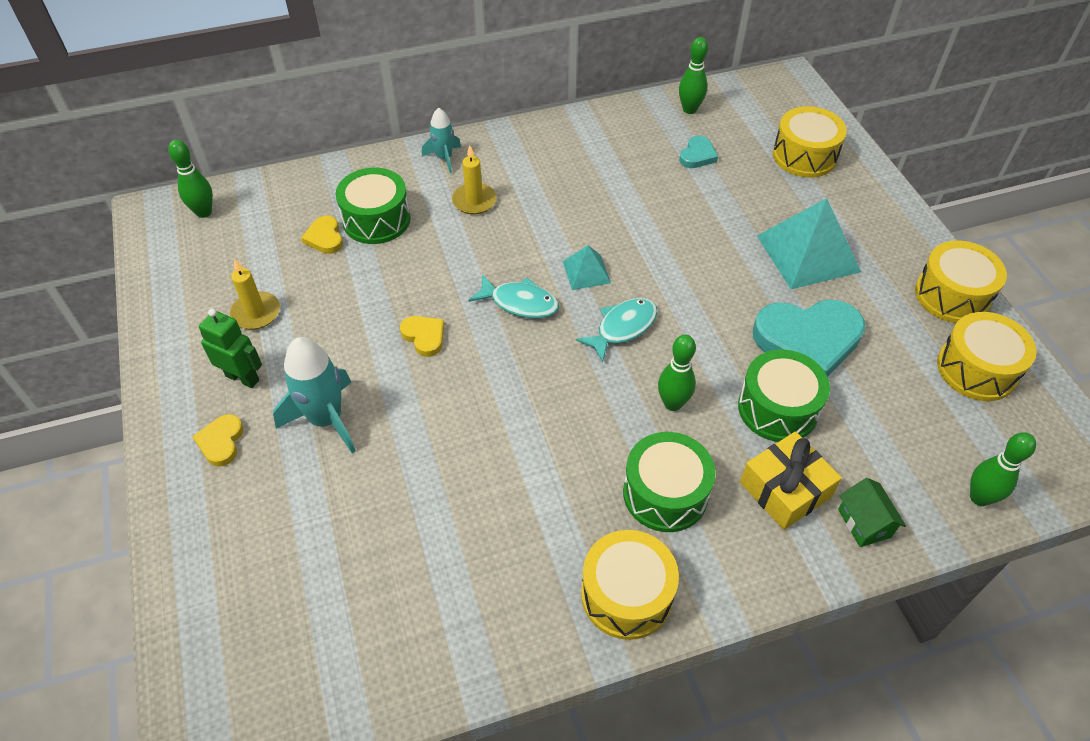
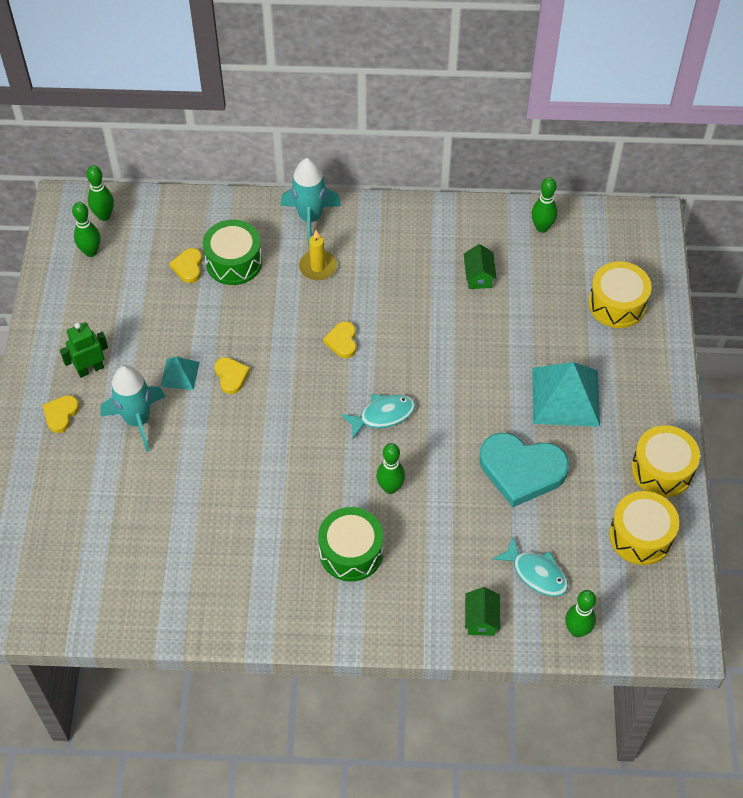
camera: 20 degrees right, 5 degrees up
(200, 252) = (91, 252): none -> green bowling pin
(243, 378) = (90, 369): green robot -> green robot turned 75 degrees counterclockwise
(256, 313) = (116, 318): yellow candle -> none
(444, 158) = (310, 218): turquoise rocket -> turquoise rocket, size x1.70
(520, 303) = (314, 370): turquoise fish -> turquoise fish (536, 573)
(537, 265) = (342, 341): none -> yellow heart
(586, 272) = (378, 359): turquoise pyramid -> turquoise pyramid (180, 374)
(626, 594) = (290, 611): yellow drum -> none
(651, 167) = (478, 276): none -> green house
(697, 155) = (524, 276): turquoise heart -> none
(778, 408) = (467, 516): green drum -> none
(785, 489) = (438, 577): yellow gift -> none

